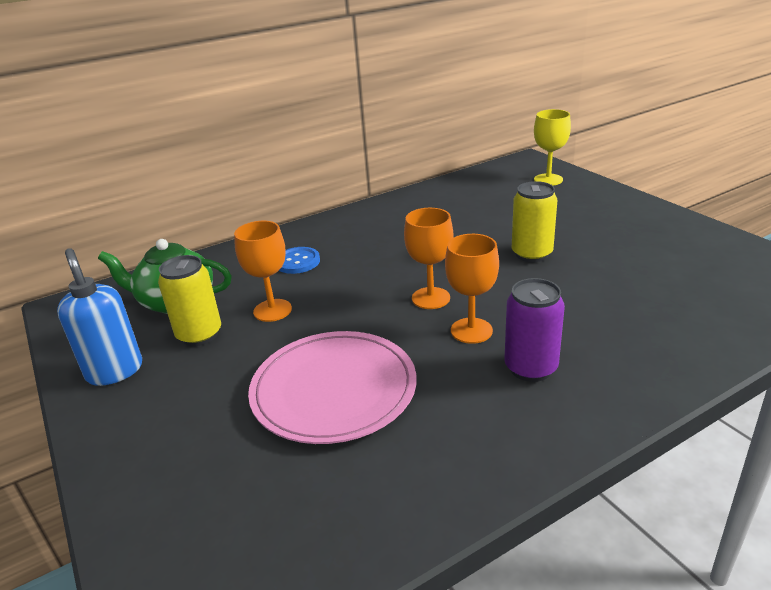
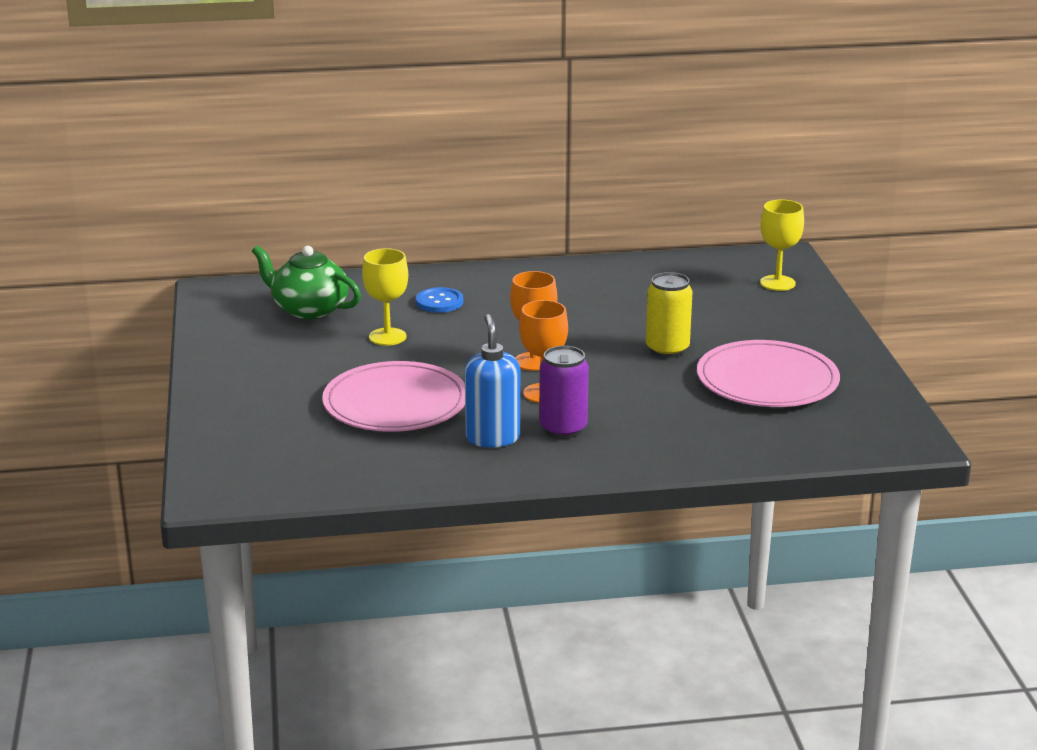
camera: 20 degrees right, 5 degrees down
(115, 371) = (234, 349): blue soap dispenser -> blue soap dispenser (492, 438)
(199, 335) = (314, 340): yellow can -> none
(272, 310) = (387, 337): orange goblet -> yellow goblet
(642, 259) = (767, 380): none -> pink plate

